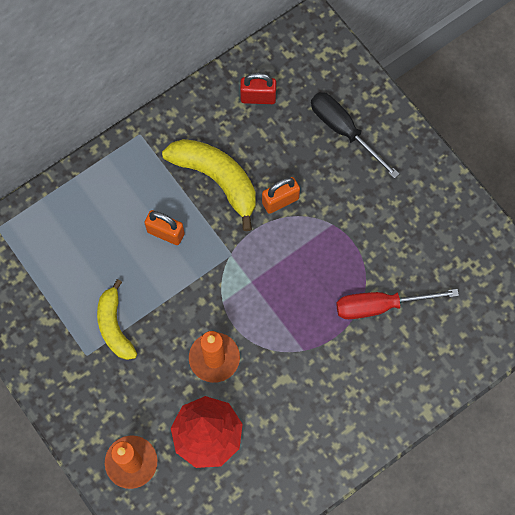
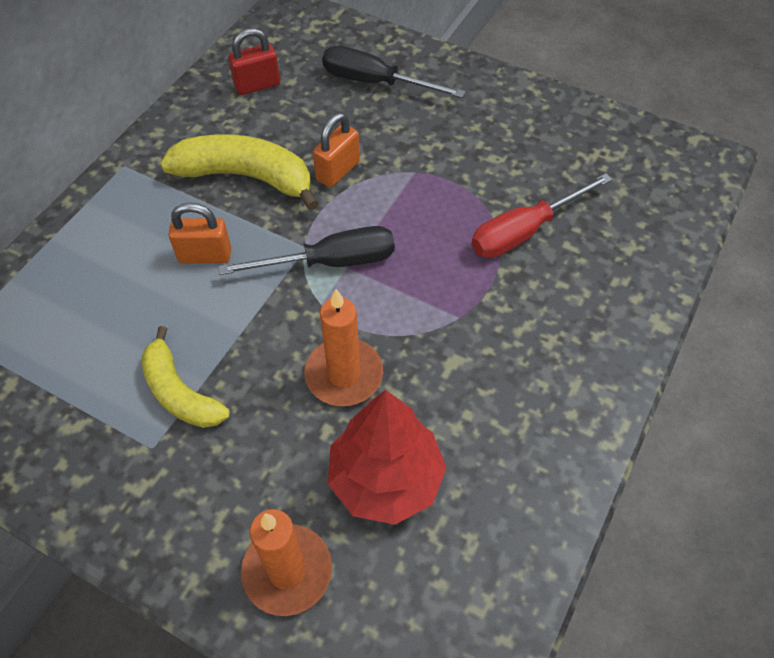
camera: 25 degrees left, 15 degrees down
(242, 273) = (330, 262): none -> black screwdriver

